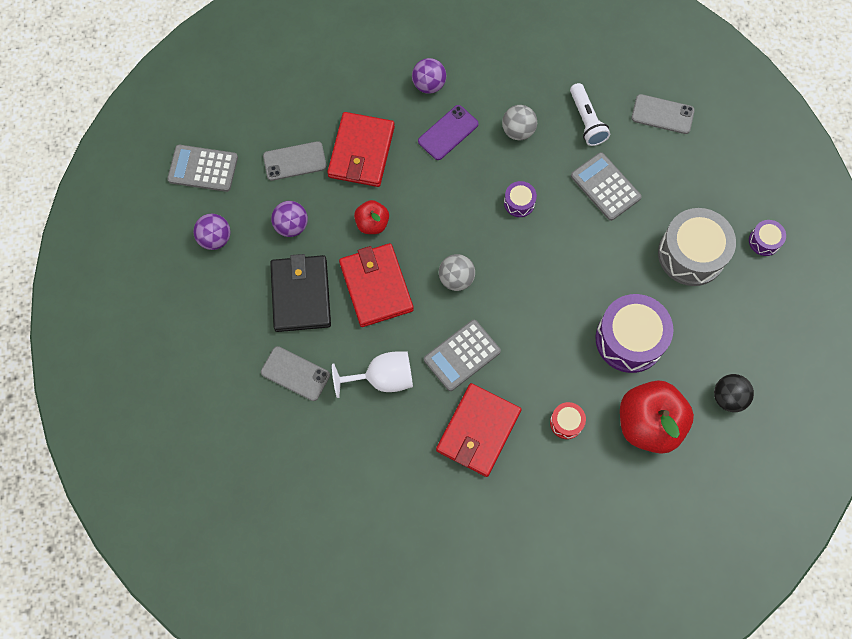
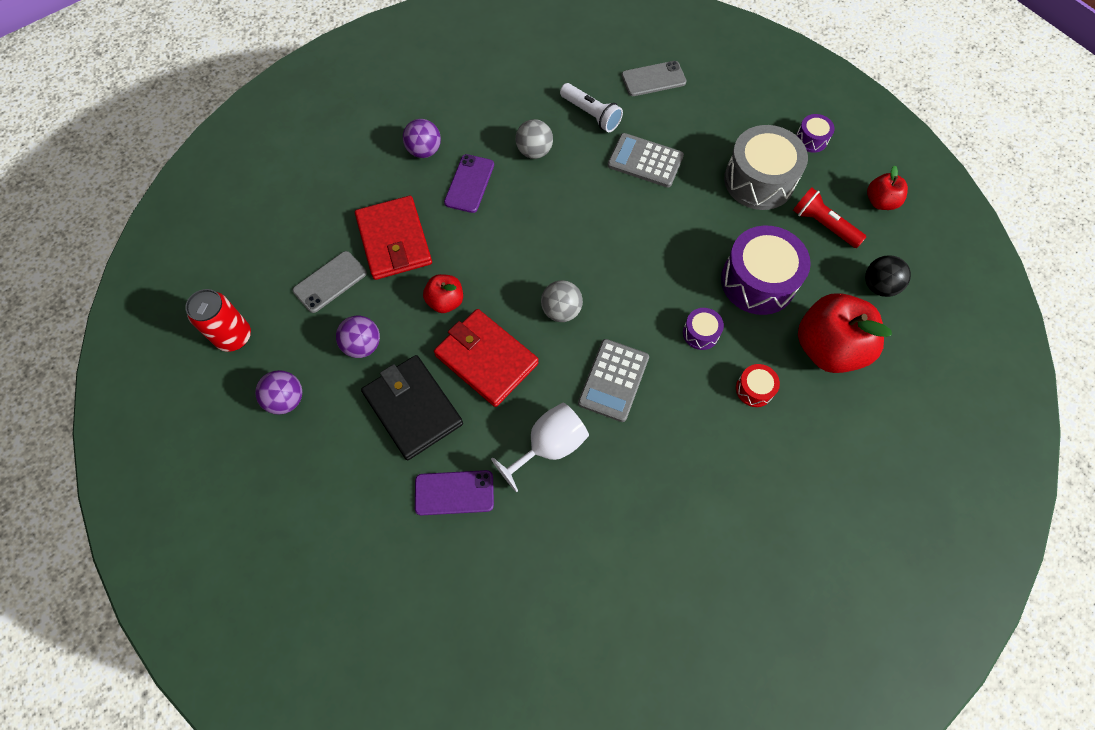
camera: 30 degrees left, 5 degrees down
(203, 169) = (234, 337): grey calculator -> red can
(295, 373) = (454, 492): grey phone -> purple phone
(478, 431) = (677, 445): red wallet -> none
(519, 203) = (576, 212): purple drum -> purple drum (700, 333)
(719, 322) = (823, 225): none -> red flashlight
(784, 328) = (880, 202): none -> red apple

